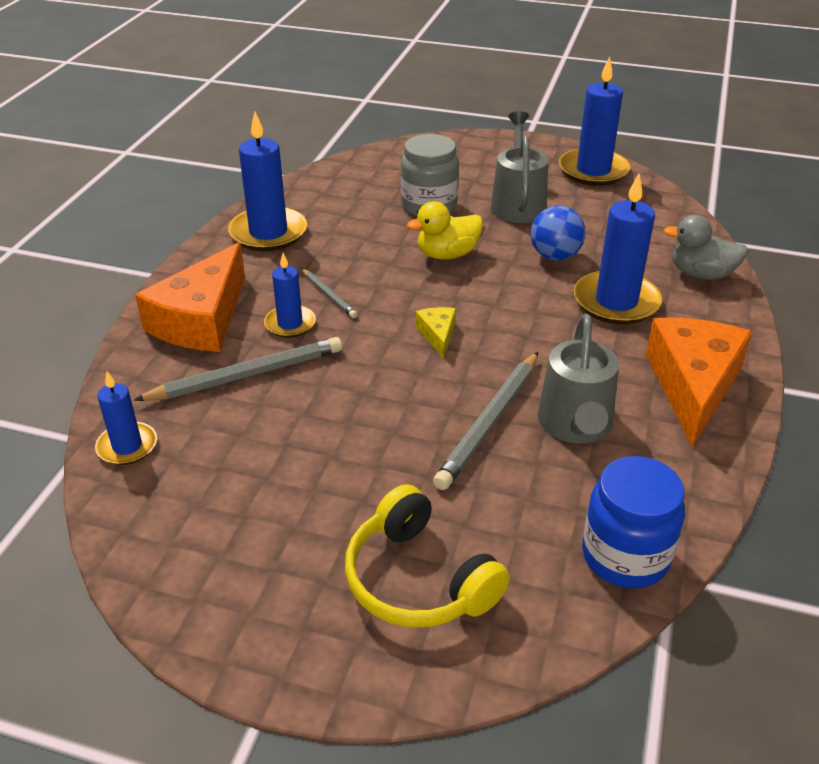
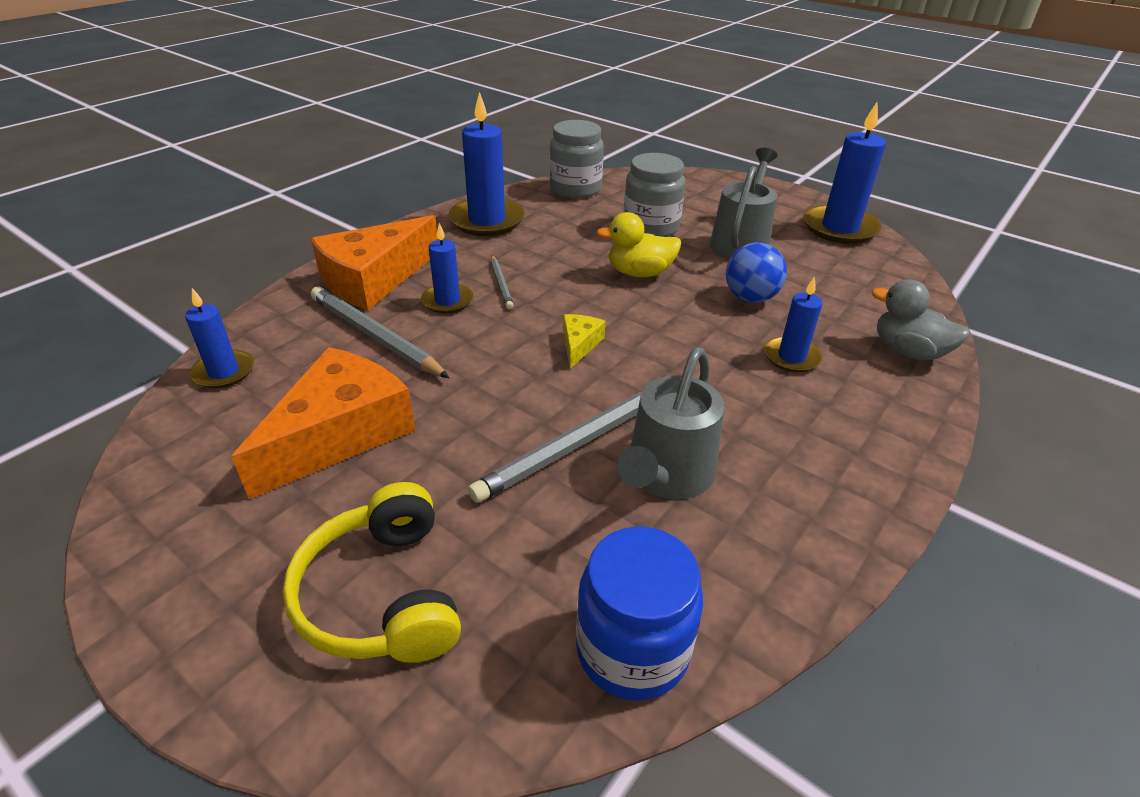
camera: 20 degrees right, 0 degrees up
(247, 375) = (375, 336): grey pencil -> grey pencil turned 135 degrees counterclockwise
(332, 179) = (575, 189): none -> grey jar
(616, 302) = (791, 357): blue candle -> blue candle, size x0.58
(692, 385) = (832, 469): orange cheese -> orange cheese (340, 433)

